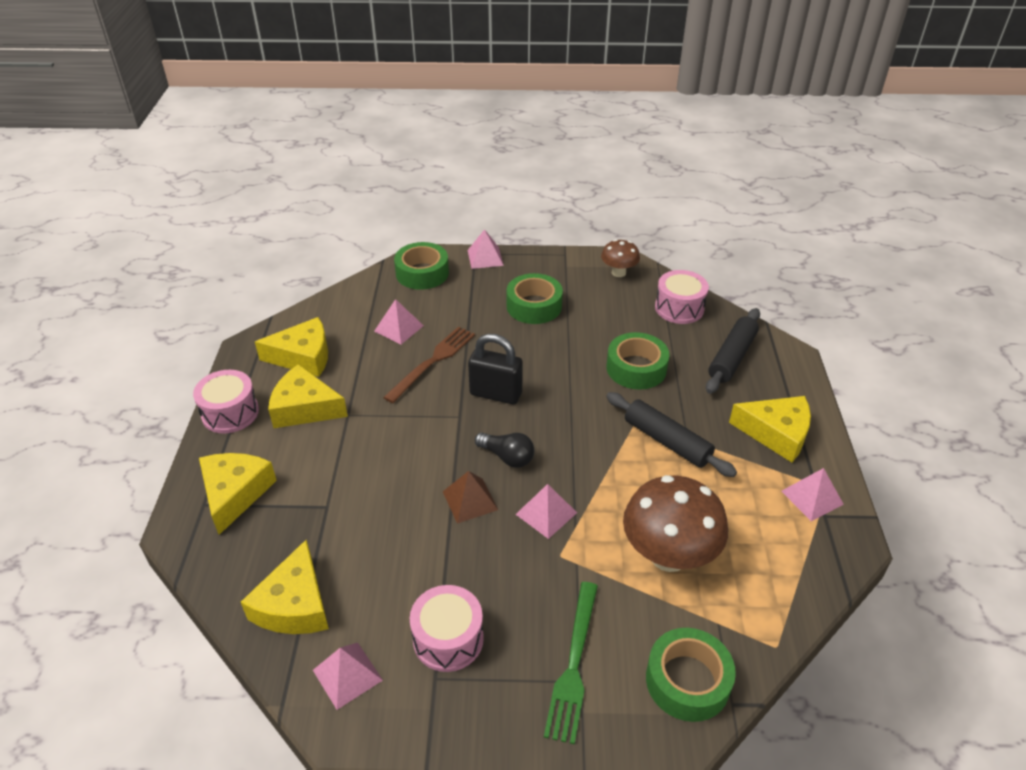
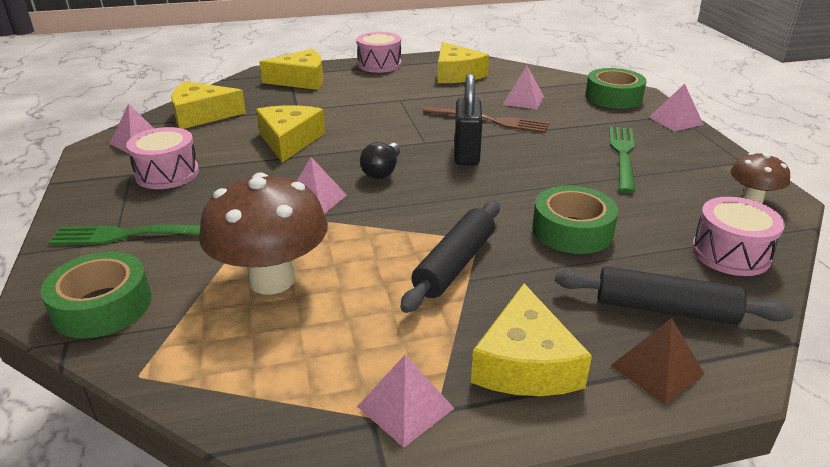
camera: 75 degrees right, 10 degrees down
(304, 408) = (398, 84): yellow cheese -> yellow cheese (289, 141)
(470, 500) = (320, 161): brown pyramid -> brown pyramid (657, 369)
(534, 306) = (623, 156): green tape -> green fork

